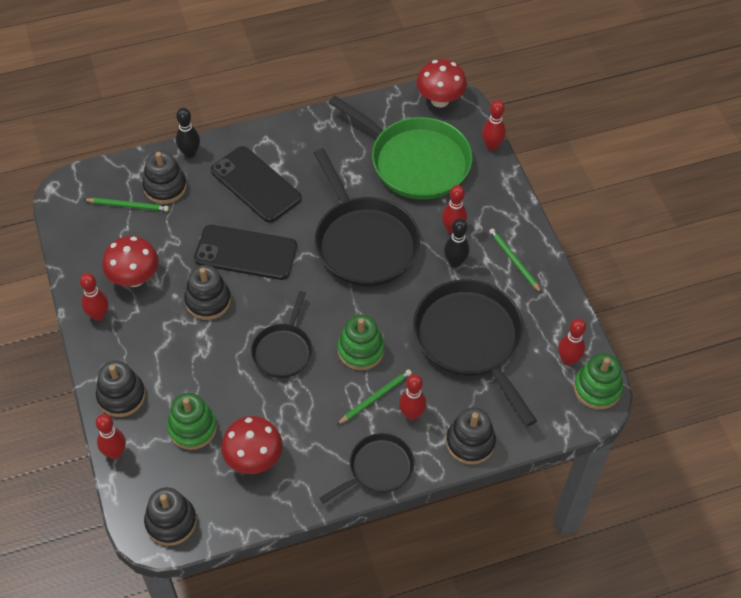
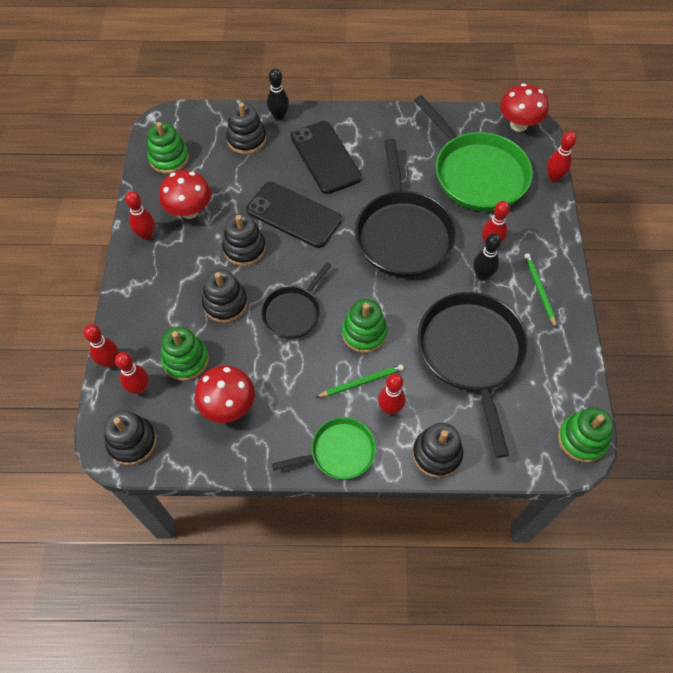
camera: 20 degrees right, 5 degrees up
(89, 229) = (169, 158): none -> green stacking toy
(121, 396) = (136, 312): black stacking toy -> black stacking toy (225, 303)
(128, 206) = (209, 147): green pencil -> none
(378, 468) = (339, 452): black pan -> green pan
(568, 359) = (561, 401): red bowling pin -> red bowling pin (139, 388)

